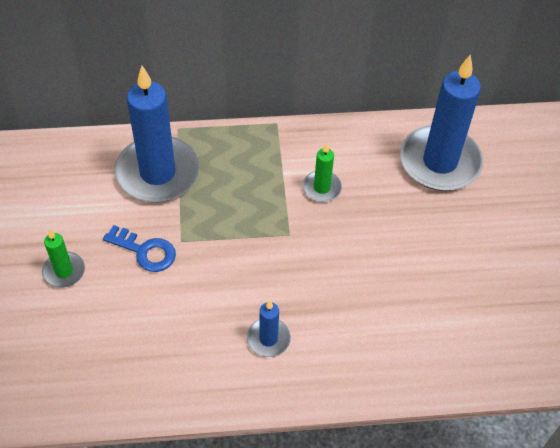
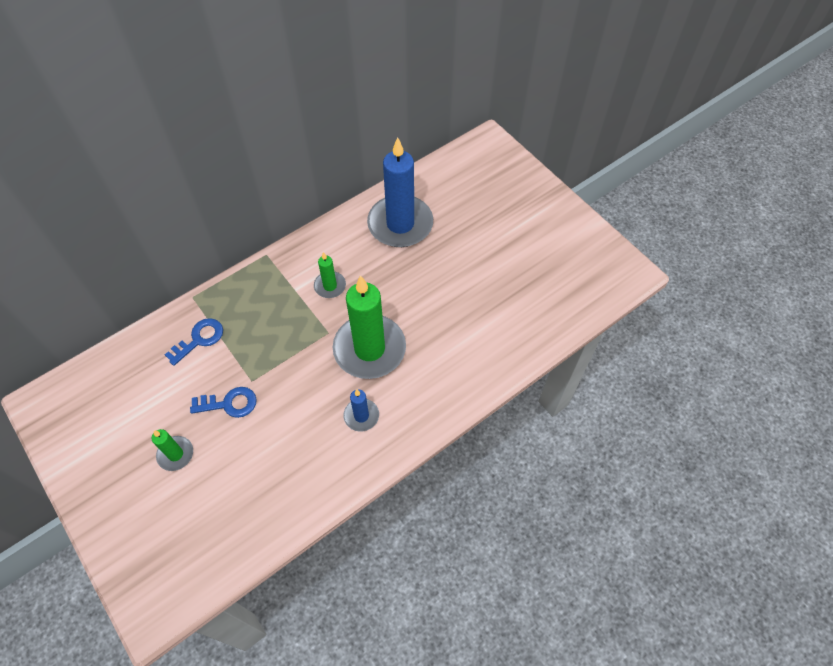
camera: 30 degrees left, 5 degrees up
(157, 173) = (199, 339): blue candle -> blue key
(322, 274) = (369, 349): none -> green candle

